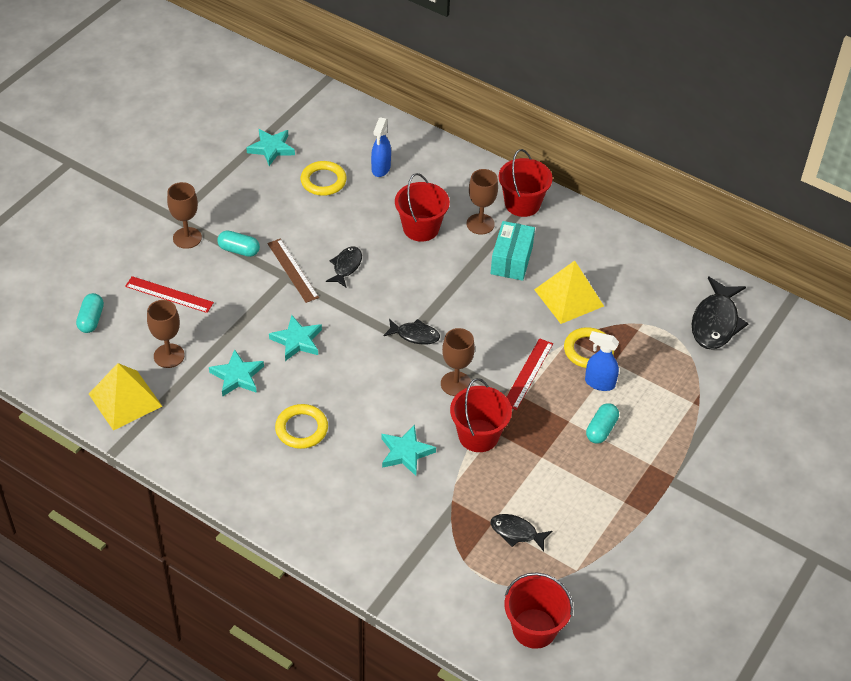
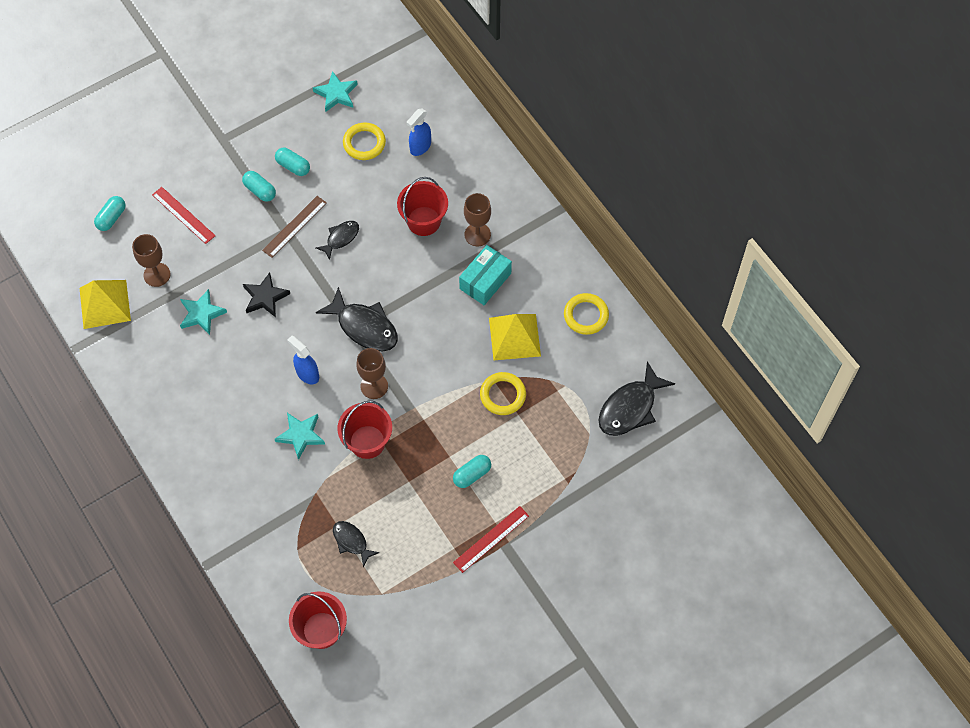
camera: 25 degrees right, 15 degrees up
(187, 238) = (223, 163): brown goblet -> none
(262, 220) = (293, 166): none -> turquoise capsule
(292, 270) = (294, 226): brown ruler -> brown ruler turned 45 degrees clockwise
(297, 341) = (265, 297): turquoise star -> black star
(301, 429) = (229, 382): yellow ring -> yellow ring (586, 315)
(415, 335) = (364, 327): black fish -> black fish, size x1.74
(522, 204) = (526, 226): red bucket -> none
(527, 373) = (439, 398): red ruler -> red ruler (491, 539)
(599, 383) = (495, 430): blue spray bottle -> blue spray bottle (307, 374)

